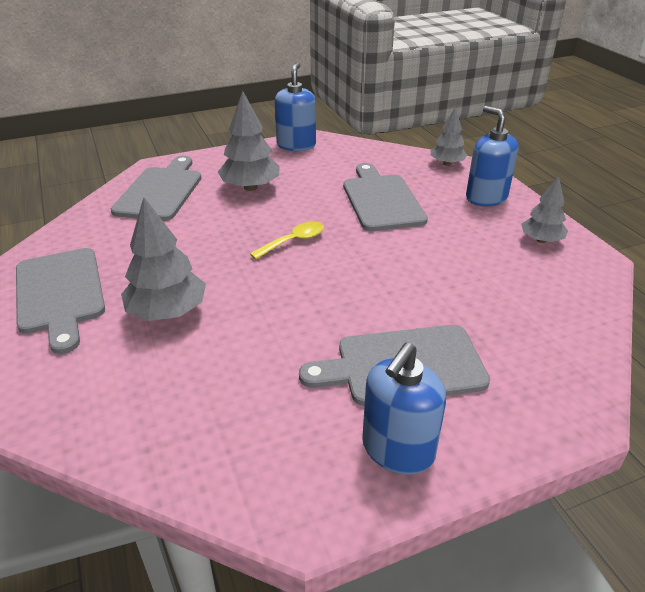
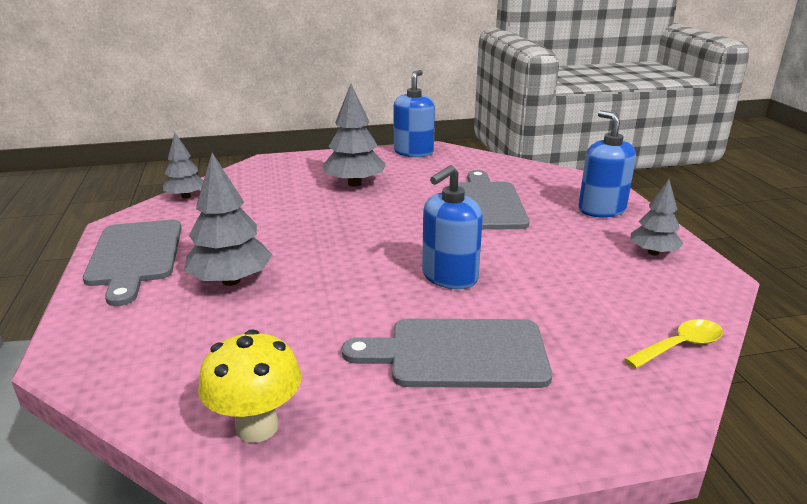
camera: 10 degrees right, 10 degrees down
(161, 191) = (265, 181): grey cutting board -> none
(247, 465) = (257, 427): none -> yellow mushroom
(293, 241) = (381, 232): yellow spoon -> yellow spoon (680, 346)
(397, 449) = (425, 433): blue soap dispenser -> blue soap dispenser (449, 277)
(447, 163) = (567, 177): grey tree -> grey tree (186, 196)

